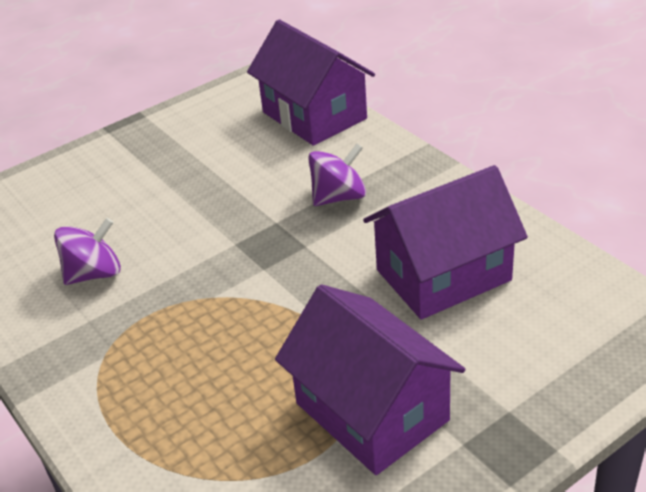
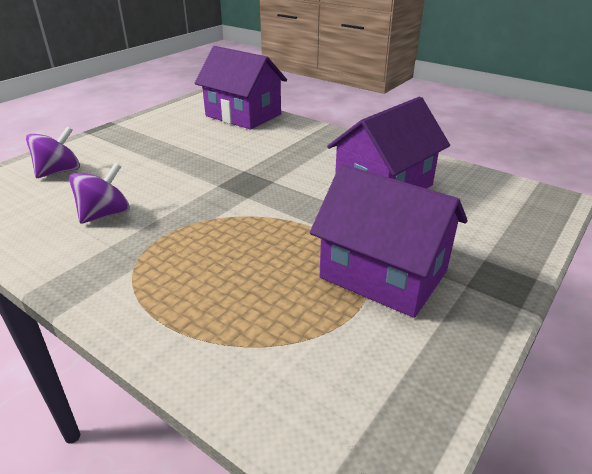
camera: 20 degrees left, 5 degrees down
(339, 197) = (283, 153): purple spinning top -> purple spinning top (59, 172)

